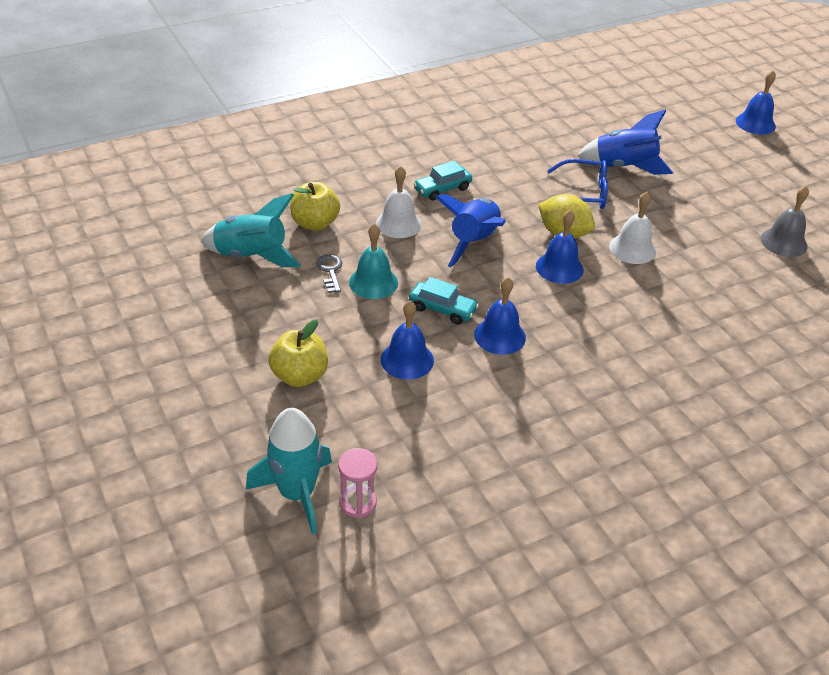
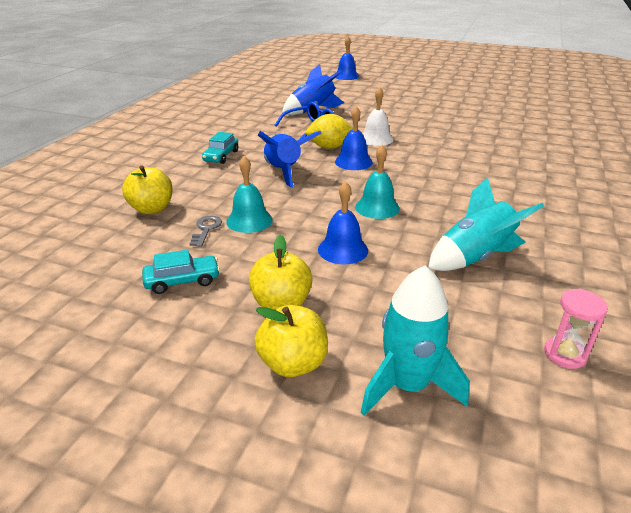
camera: 40 degrees left, 10 degrees down
(250, 425) = (293, 363): none -> yellow apple
(251, 256) = (123, 250): turquoise rocket -> turquoise rocket (474, 257)
(330, 271) = (206, 229): grey key -> grey key turned 60 degrees clockwise
(358, 502) = (458, 357): pink hourglass -> pink hourglass (565, 354)
(398, 223) = (217, 183): white bell -> none
(442, 309) = (320, 212): turquoise car -> turquoise car (182, 281)
(500, 336) = (377, 207): blue bell -> turquoise bell
(783, 242) = (436, 110): grey bell -> none

